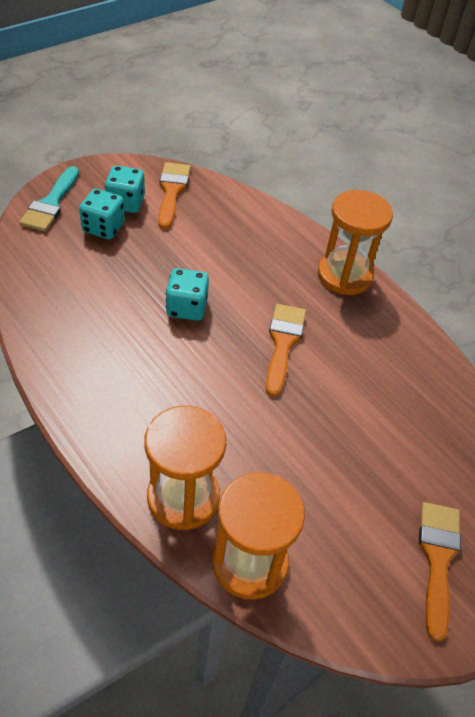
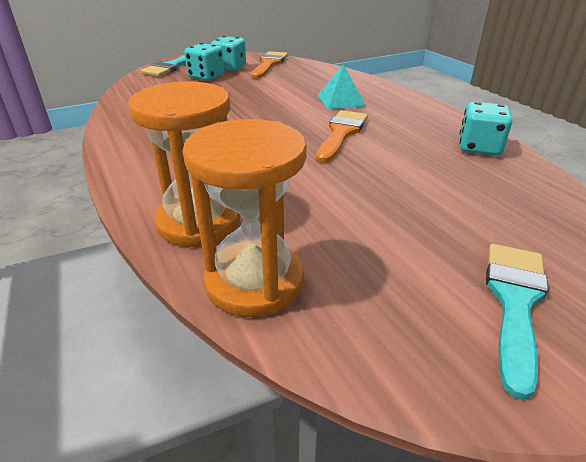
camera: 15 degrees right, 15 degrees down
(187, 307) = (257, 112): turquoise dice -> turquoise dice (479, 148)
(272, 275) = (340, 100): none -> turquoise pyramid
(344, 275) = (409, 102): orange hourglass -> none
(437, 559) = (514, 302): orange brush -> turquoise brush

